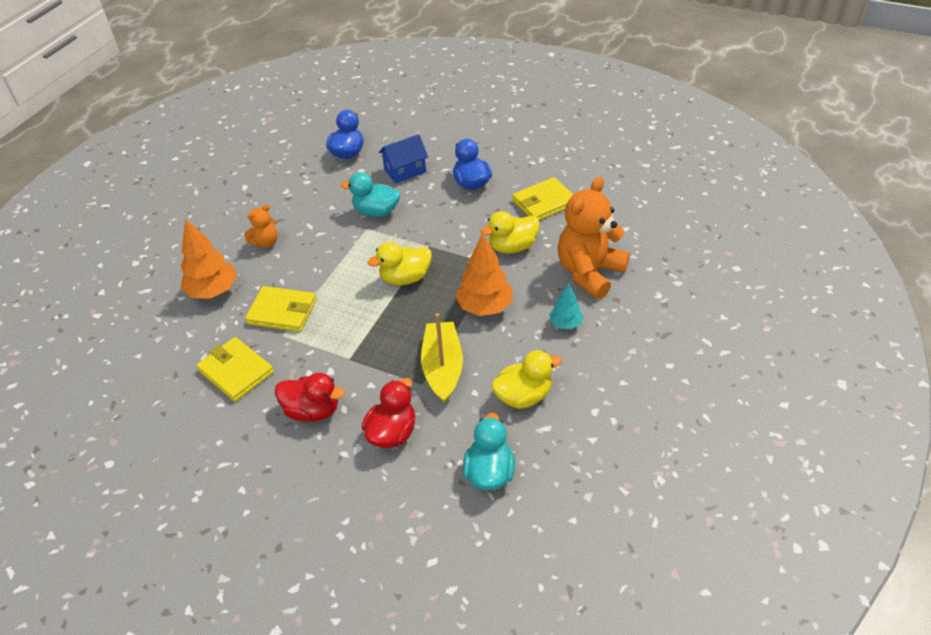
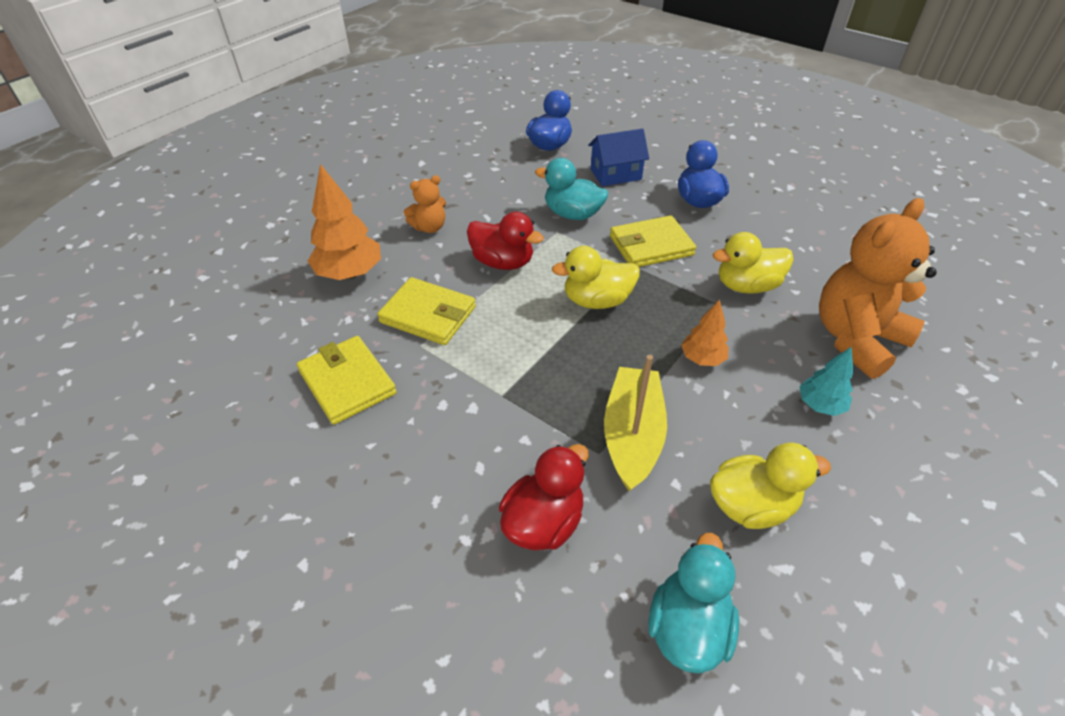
camera: 10 degrees right, 0 degrees up
(312, 410) = (435, 461): red duck -> red duck (503, 262)
(485, 307) = (702, 359): orange tree -> orange tree, size x0.58
(544, 202) = (793, 238): yellow wallet -> yellow wallet (651, 246)

